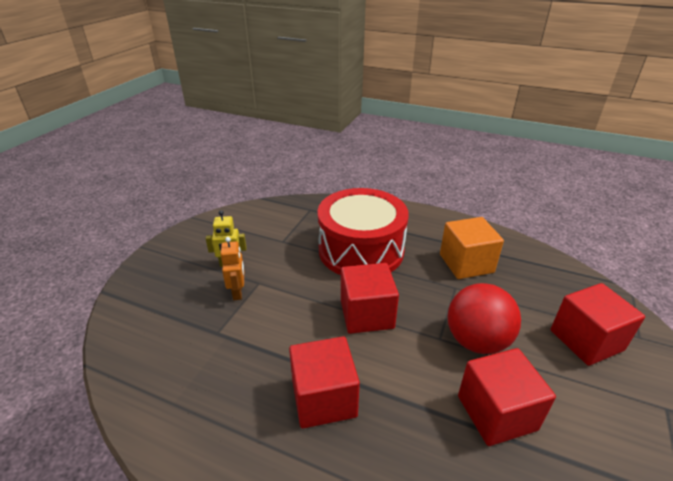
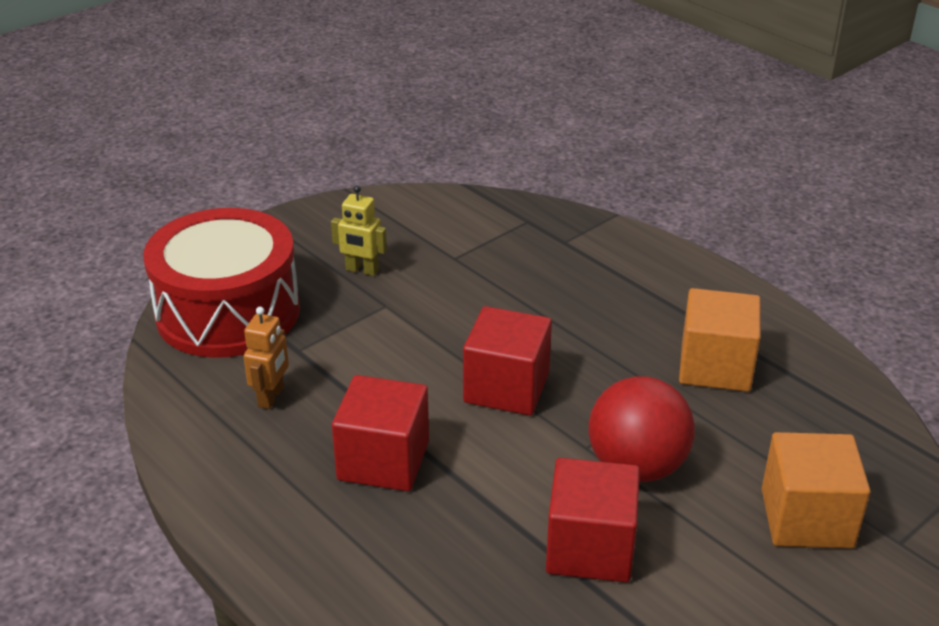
camera: 25 degrees right, 0 degrees up
(238, 292) = (351, 309): orange robot -> orange robot (271, 397)
(361, 250) = (562, 302): red drum -> red drum (228, 312)
(586, 340) = (806, 518): red cube -> orange cube

